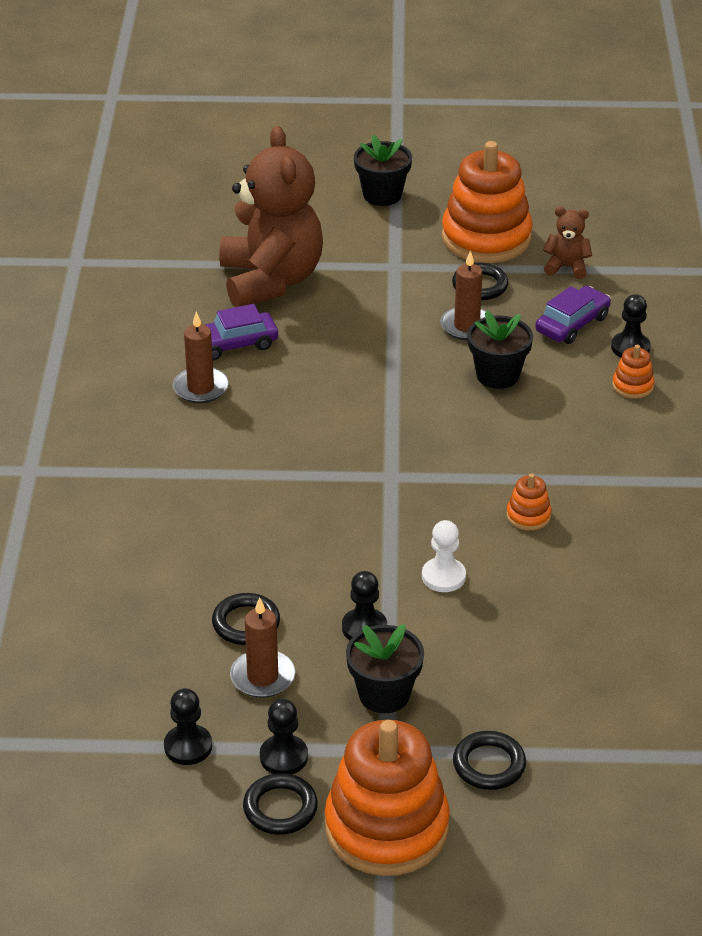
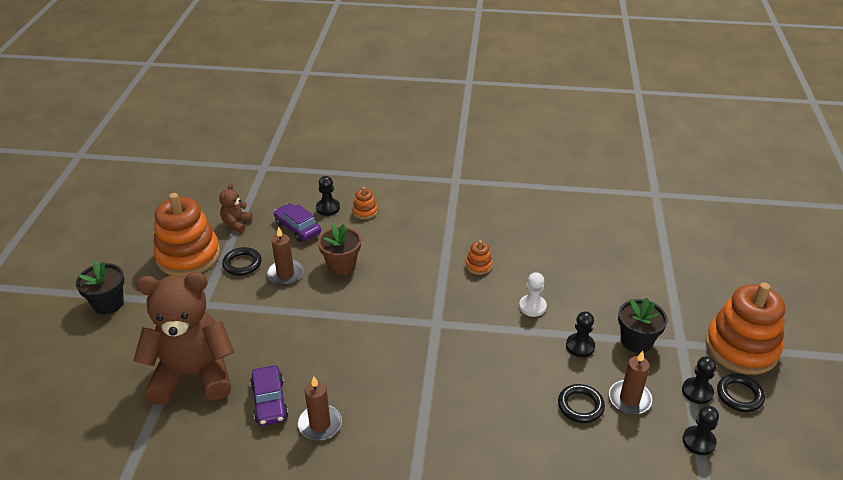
camera: 85 degrees left, 0 degrees up
(489, 764) = (683, 302): black ring -> none
(497, 375) = (341, 265): black flower pot -> brown flower pot

